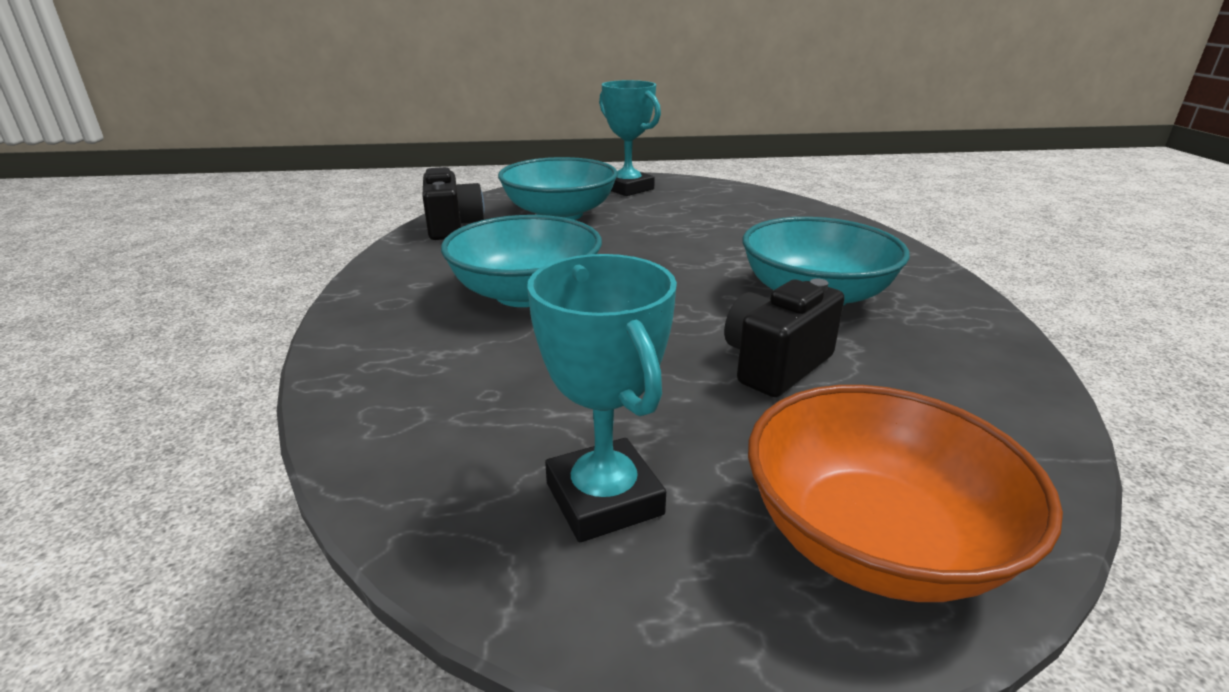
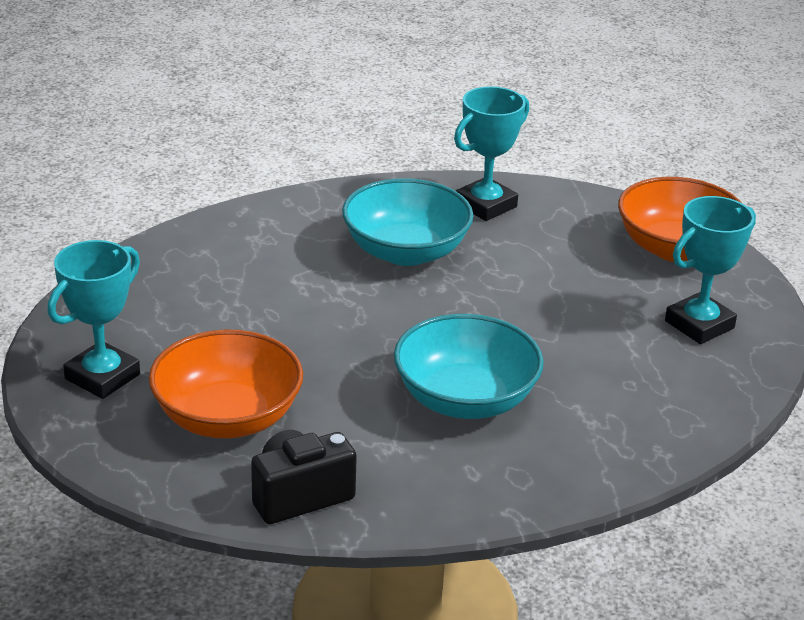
camera: 105 degrees left, 5 degrees up
(559, 214) = (227, 417): turquoise bowl -> orange bowl
(775, 365) = (528, 271): black camera -> none
(957, 360) = (485, 205): none -> turquoise trophy

